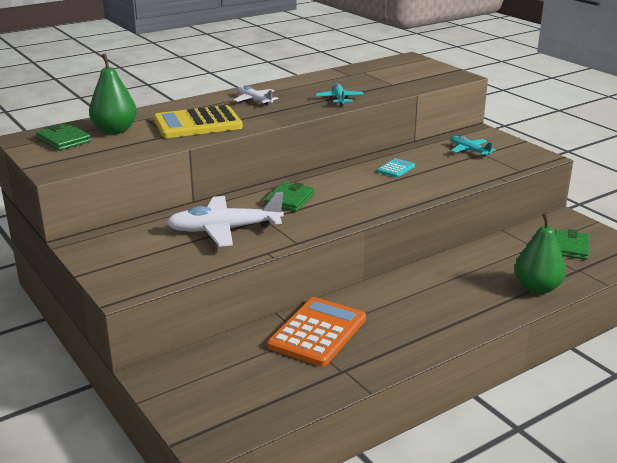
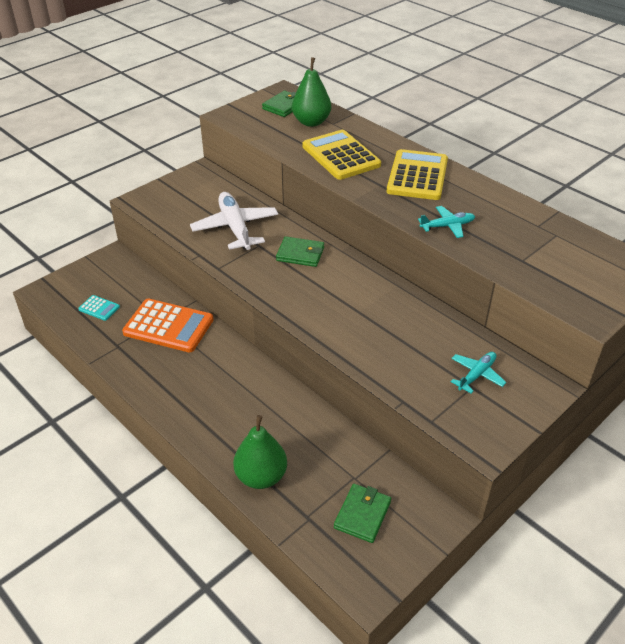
camera: 80 degrees right, 15 degrees up
(254, 100) = (417, 176): white plane -> yellow calculator
(396, 168) = (397, 316): turquoise calculator -> turquoise calculator (99, 308)
(570, 247) = (362, 515): green wallet -> green wallet turned 75 degrees counterclockwise

